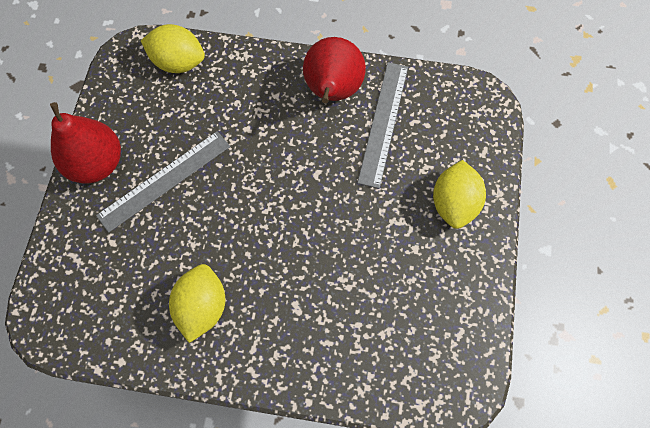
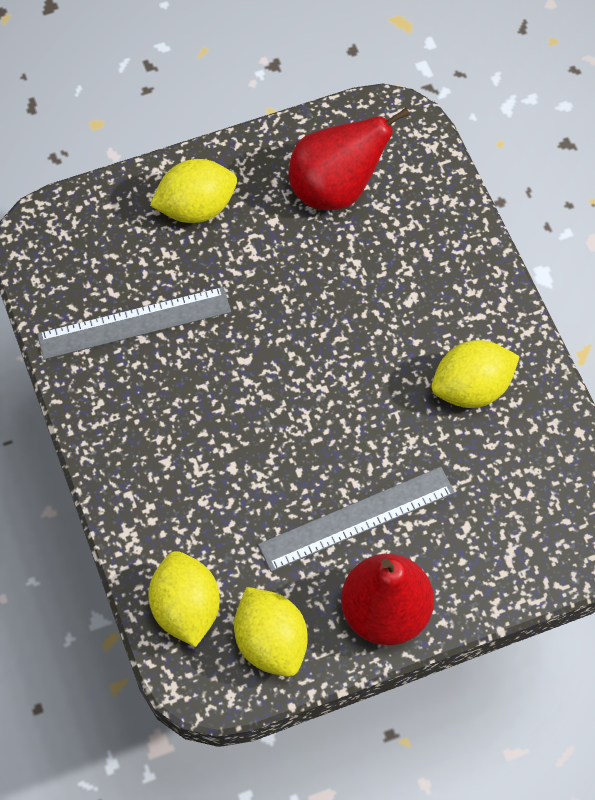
camera: 120 degrees left, 5 degrees down
(127, 94) = (271, 642): none -> yellow lemon
(164, 180) = (357, 519): grey ruler -> grey ruler turned 45 degrees counterclockwise
(332, 91) = (122, 400): red pear -> red pear (336, 188)

